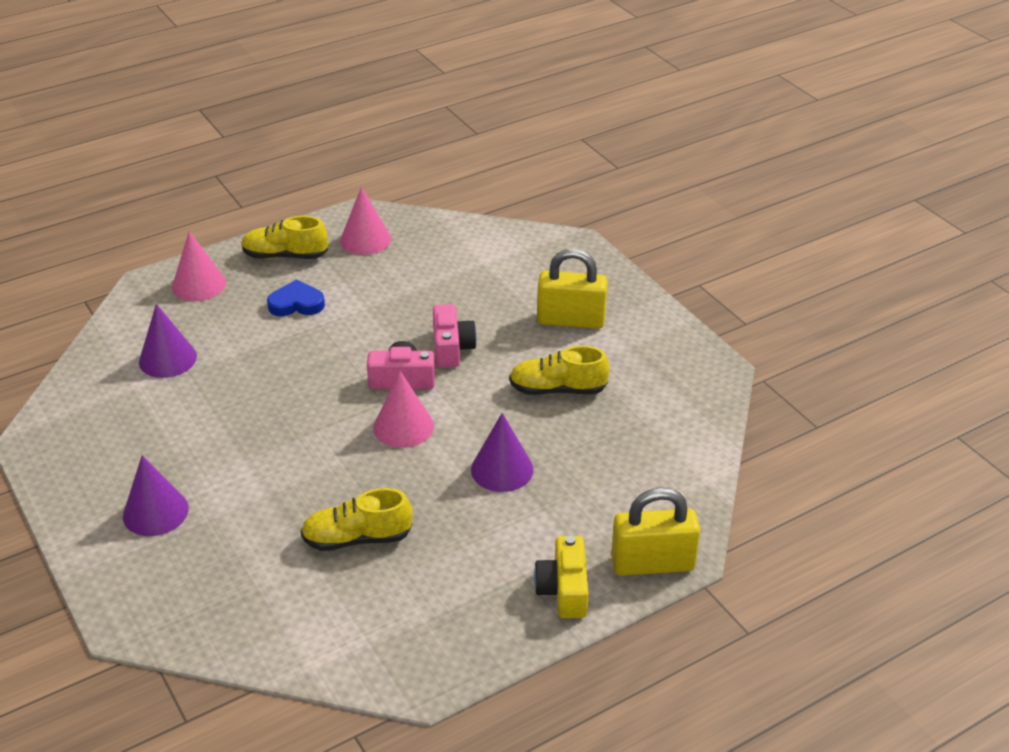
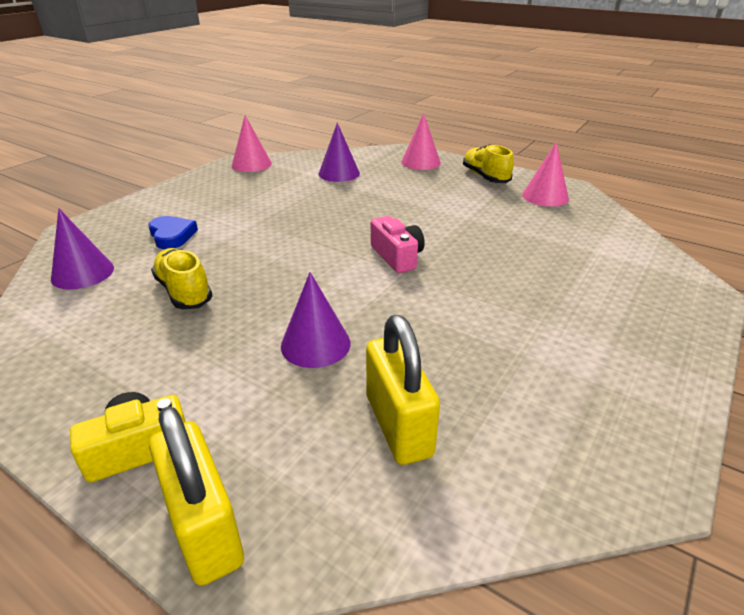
camera: 65 degrees right, 5 degrees down
(155, 512) = (186, 209): purple cone -> purple cone (83, 273)
(296, 304) = (439, 194): blue heart -> blue heart (172, 236)
(403, 426) = (337, 274): pink cone -> pink cone (251, 164)
(451, 348) = (461, 268): pink camera -> none
(557, 389) = (466, 346): yellow shoe -> none
(571, 320) = (583, 323): yellow padlock -> yellow padlock (398, 425)

